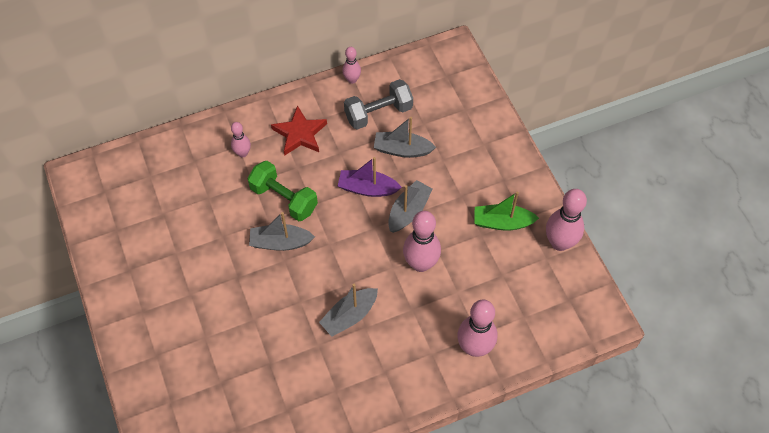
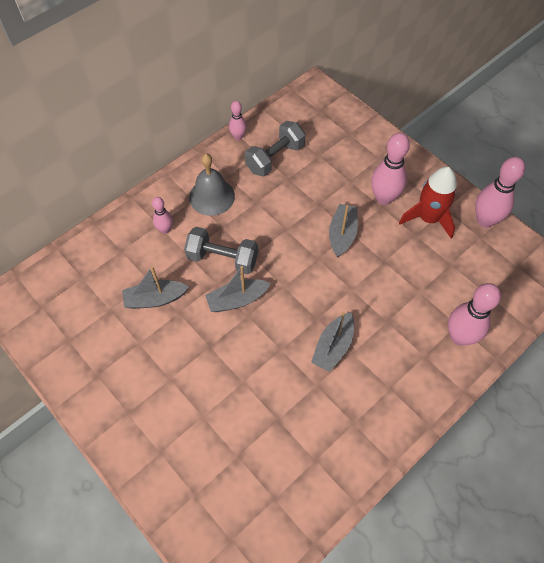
camera: 20 degrees left, 0 degrees up
(284, 199) = (222, 259): green dumbbell -> grey dumbbell
(300, 134) = (212, 196): red star -> grey bell
(367, 188) = (295, 226): purple boat -> none
(402, 150) = (311, 183): grey boat -> grey boat (155, 299)
(421, 263) = (375, 277): pink bowling pin -> pink bowling pin (384, 198)
(502, 222) = (428, 218): green boat -> red rocket

